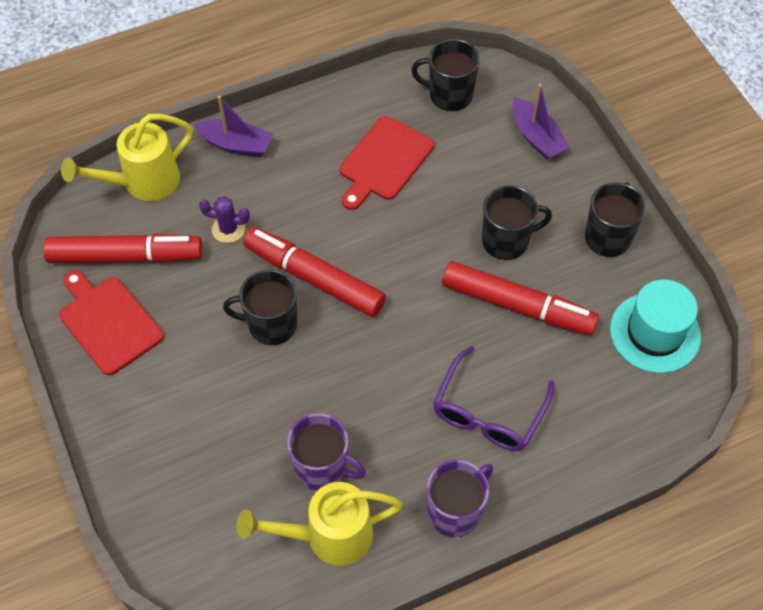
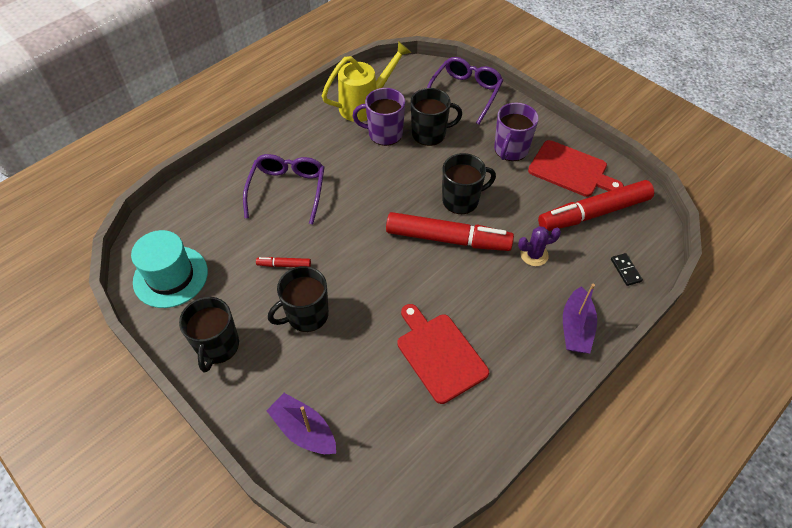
camera: 160 degrees right, 5 degrees down
(143, 182) = (625, 270): yellow watering can -> black domino
(164, 507) = (465, 93): none -> purple glasses
(236, 145) = (576, 328): purple boat -> purple boat turned 75 degrees counterclockwise
(384, 162) = (439, 354): red cutting board -> red cutting board turned 45 degrees counterclockwise
(449, 94) = (407, 453): black mug -> black mug (430, 134)
(455, 511) = (293, 134): purple mug -> purple mug (510, 150)
(517, 306) = (284, 265): red marker -> red marker, size x0.42

